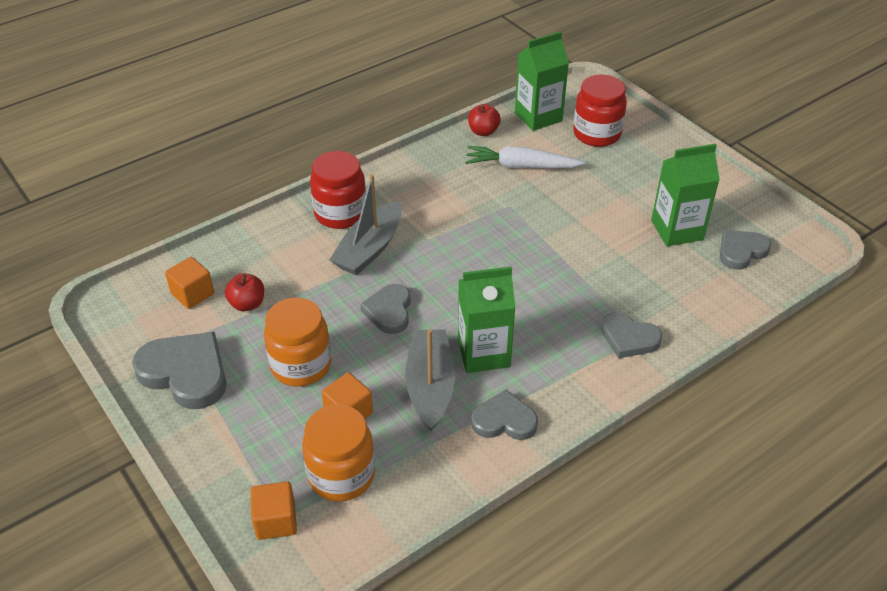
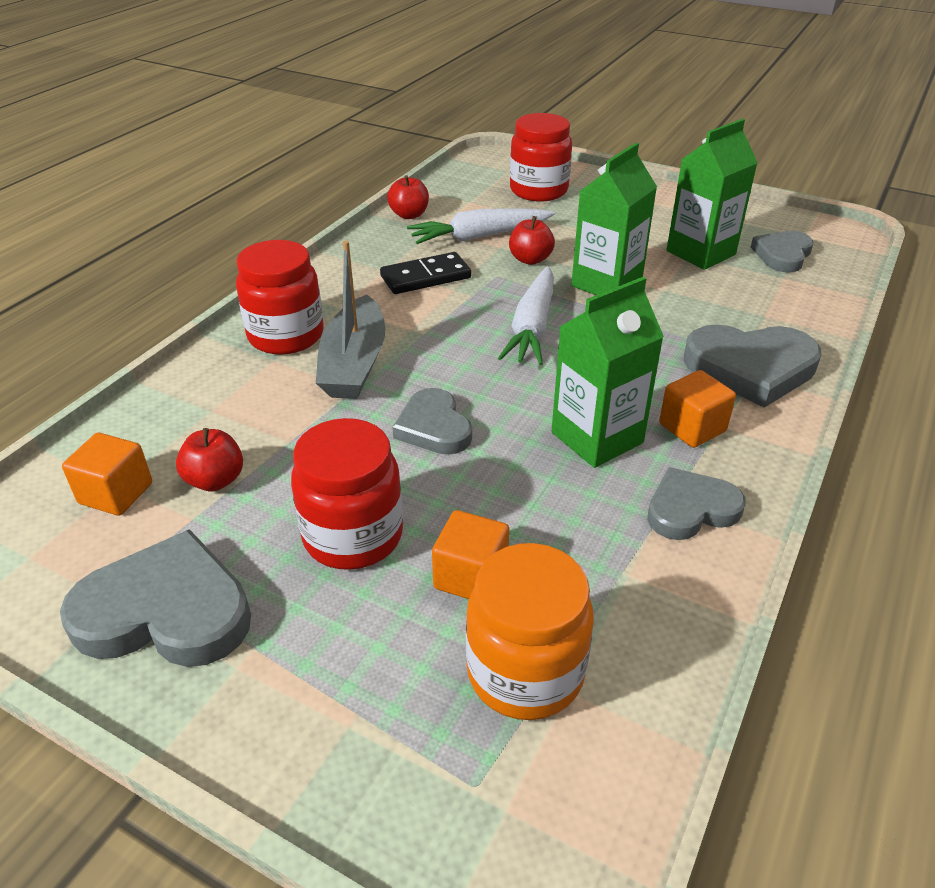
camera: 25 degrees left, 5 degrees down
(276, 521) = (470, 794): orange cube -> orange cube (692, 428)
(301, 365) = (353, 536): orange jar -> red jar
(430, 386) = (559, 500): grey boat -> none
(459, 192) = (425, 277): none -> black domino
(502, 257) = (532, 327): none -> white carrot
(538, 117) = (461, 189): green carton -> green carton (606, 284)
(543, 198) = (530, 259): none -> red apple
(629, 338) = (750, 368): grey heart -> grey heart, size x1.59

